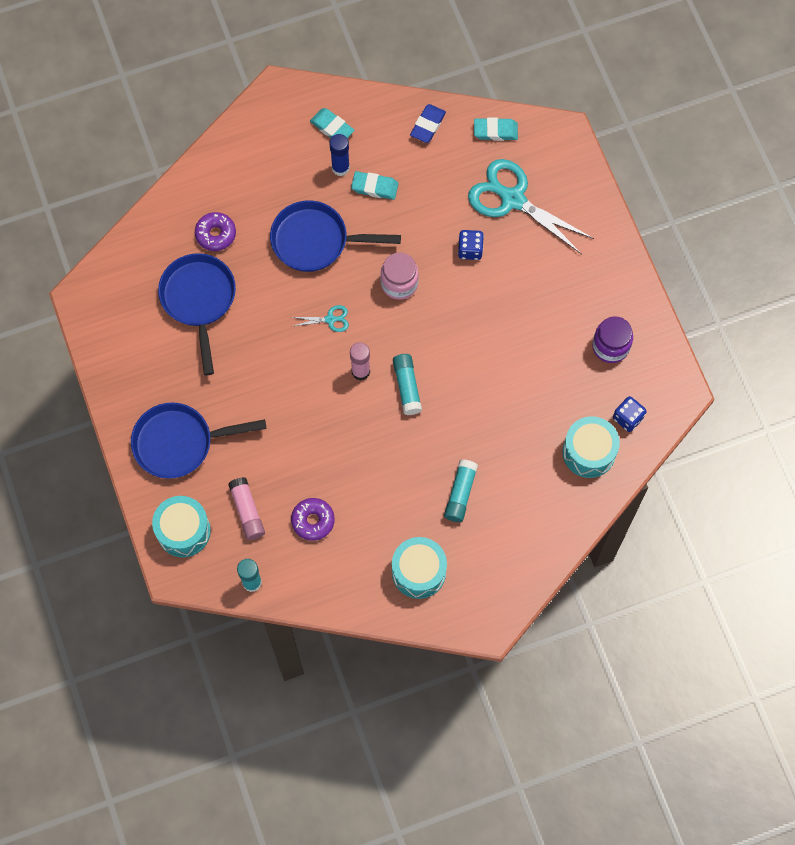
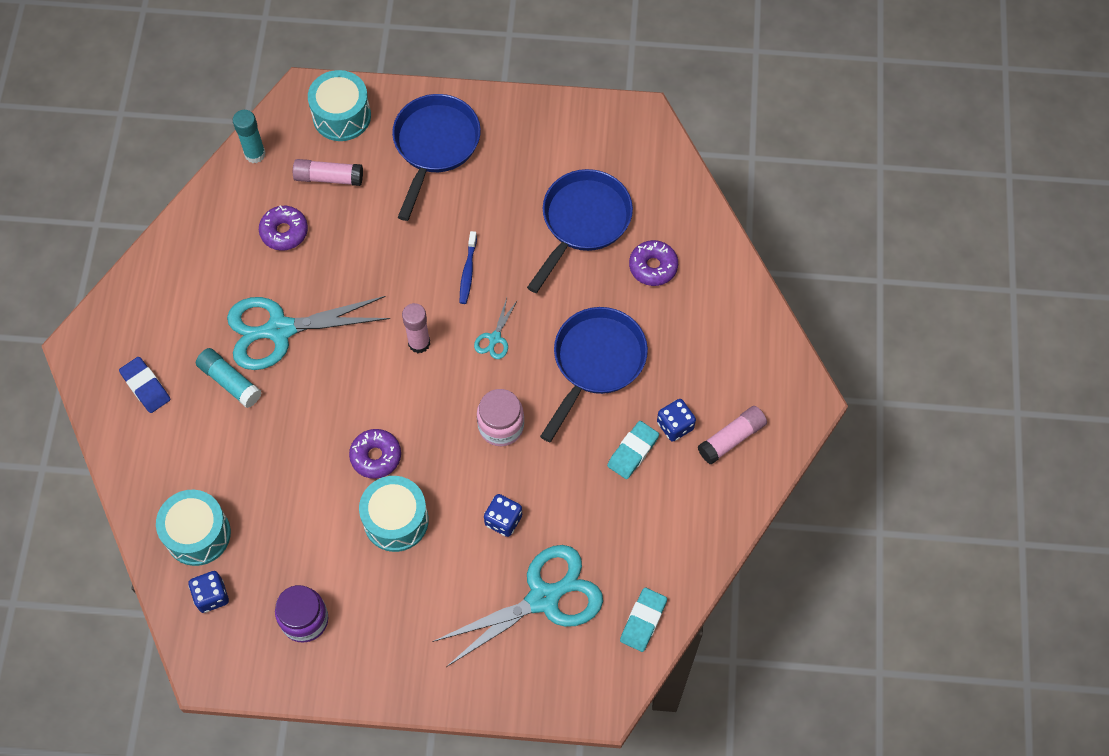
camera: 115 degrees right, 5 degrees down
(199, 300) = (583, 222): blue pan -> blue pan turned 75 degrees counterclockwise
(283, 364) = (468, 272): none -> blue toothbrush
(332, 127) = (731, 438): turquoise eraser -> pink glue stick
(340, 168) = (675, 426): blue glue stick -> blue dice
(400, 479) = (279, 330): none -> turquoise scissors
(407, 387) = (376, 381): turquoise glue stick -> none
(419, 572) = (173, 306): turquoise drum -> turquoise drum (396, 520)
(428, 125) = (686, 546): blue eraser -> blue eraser (146, 387)
(466, 358) = (376, 456): none -> purple donut

